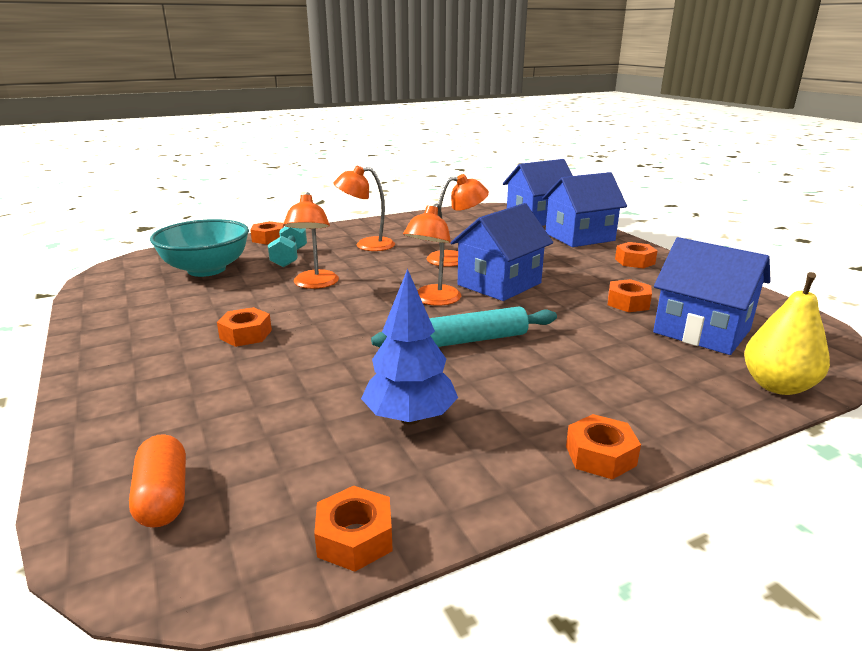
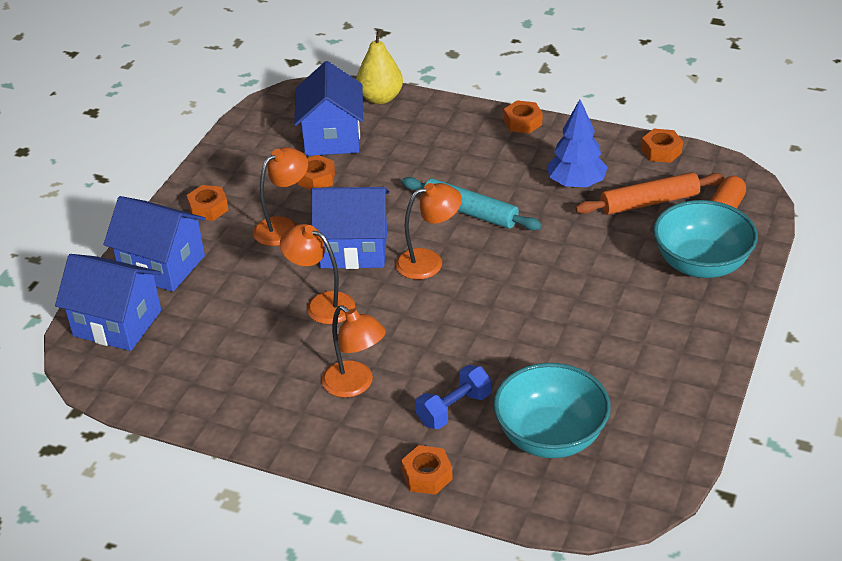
camera: 130 degrees left, 15 degrees up
(157, 411) = (701, 264): none -> turquoise bowl
(246, 334) = (598, 305): orange nut -> none
(289, 257) = (454, 409): turquoise dumbbell -> blue dumbbell
(290, 446) = (649, 202): none -> orange rolling pin
(314, 284) = (485, 342): orange lamp -> orange lamp (284, 227)

